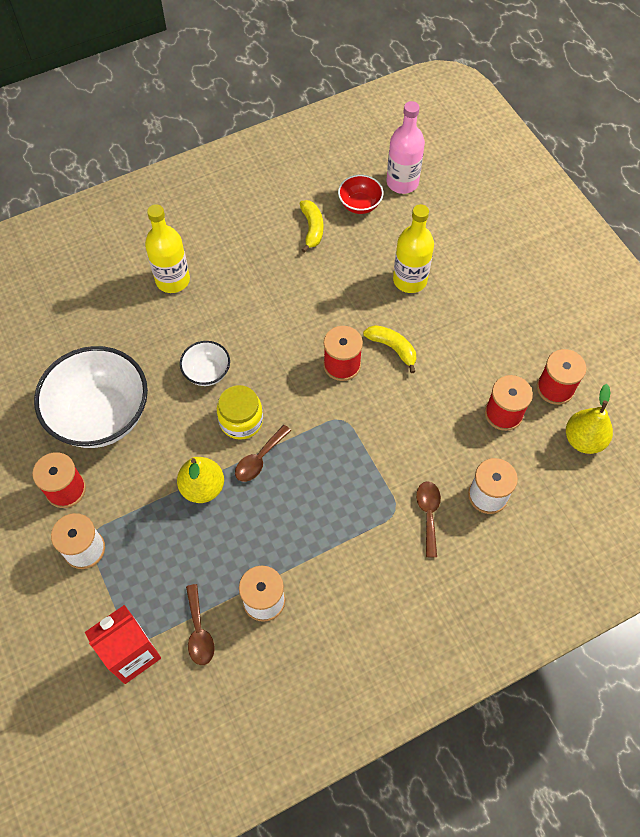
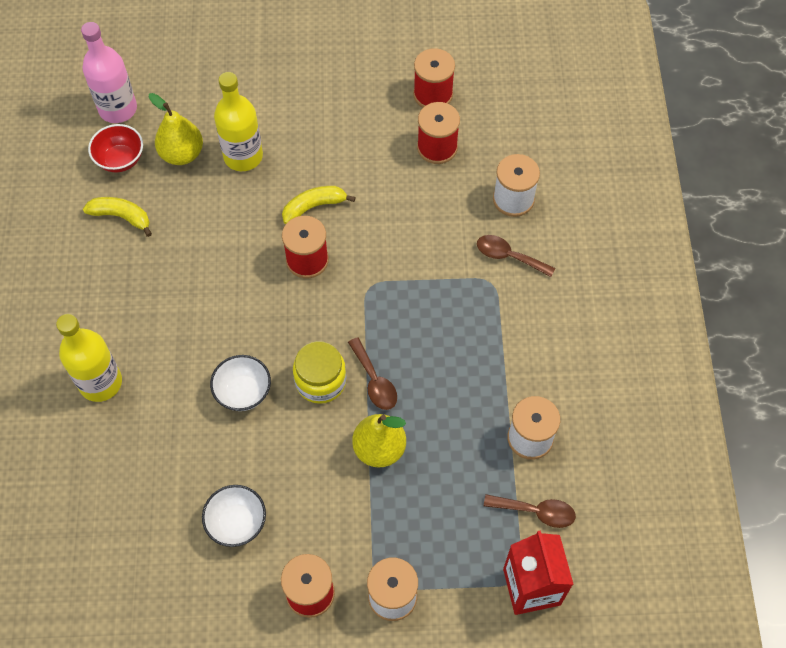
camera: 65 degrees left, 0 degrees up
(101, 416) = (237, 523): white bowl -> white bowl, size x0.47
(583, 440) = (496, 99): yellow pear -> yellow pear (182, 154)

